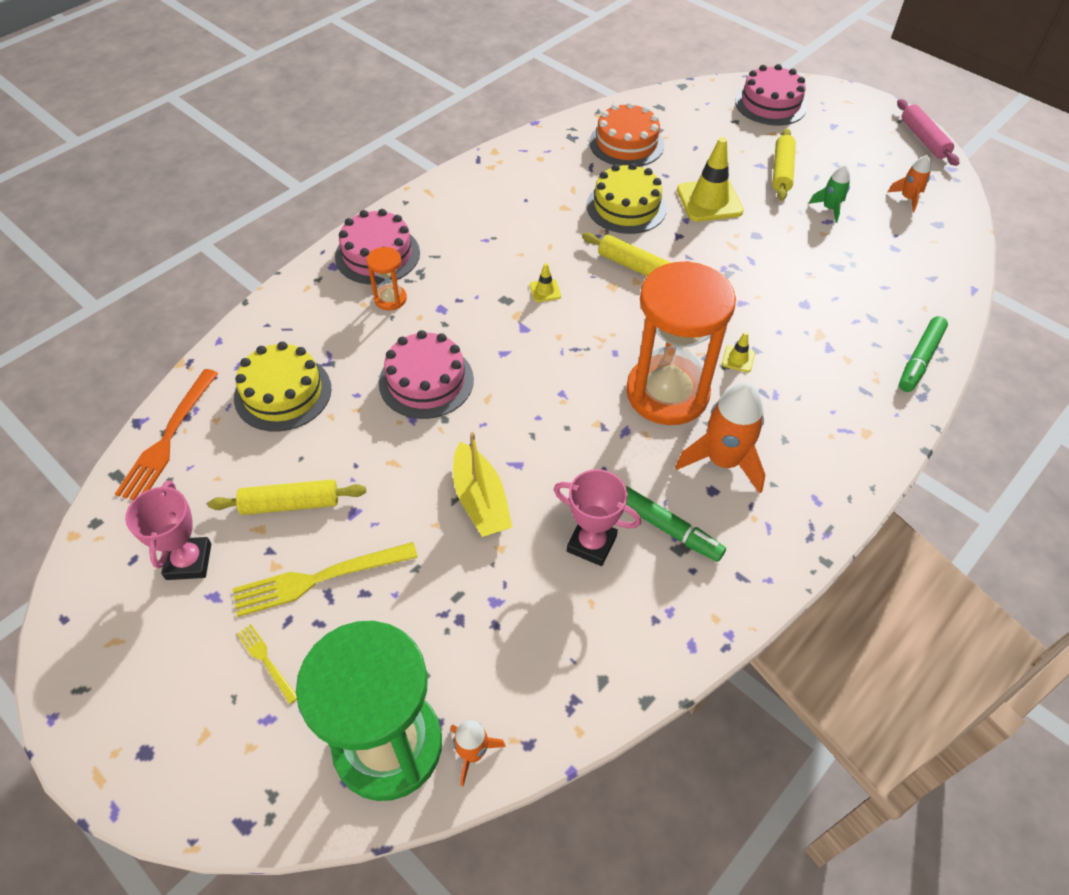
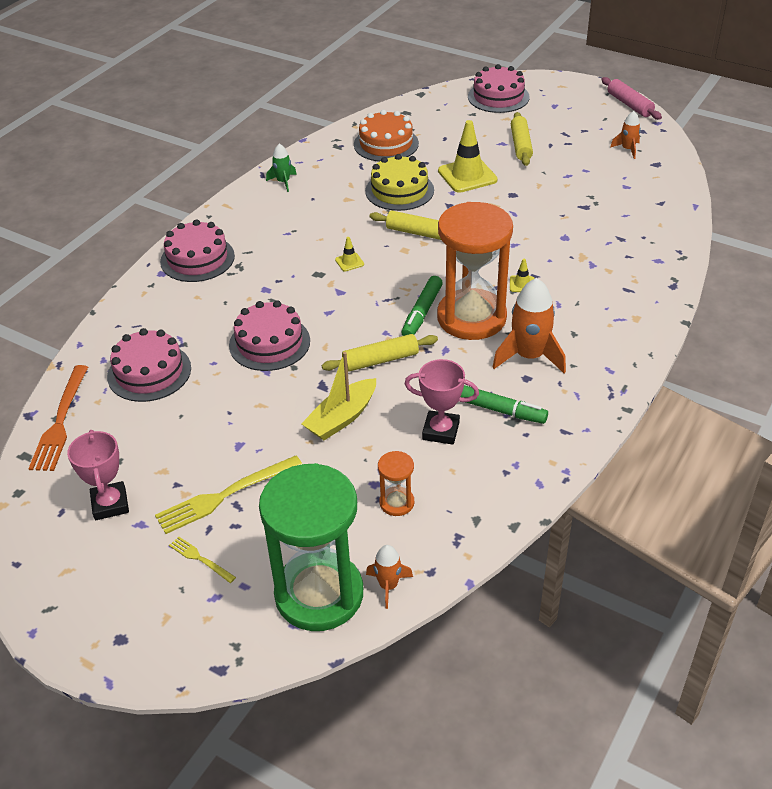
camera: 10 degrees left, 10 degrees down
(283, 393) = (149, 372): yellow cake -> pink cake
(290, 504) = (183, 449): yellow rolling pin -> yellow rolling pin (380, 360)
(390, 299) = (219, 289): orange hourglass -> orange hourglass (396, 502)
(480, 500) = (341, 418): yellow boat -> yellow boat turned 75 degrees clockwise
(829, 208) = (567, 166): green rocket -> green rocket (283, 182)
(920, 359) = (665, 261): green marker -> green marker (422, 313)

